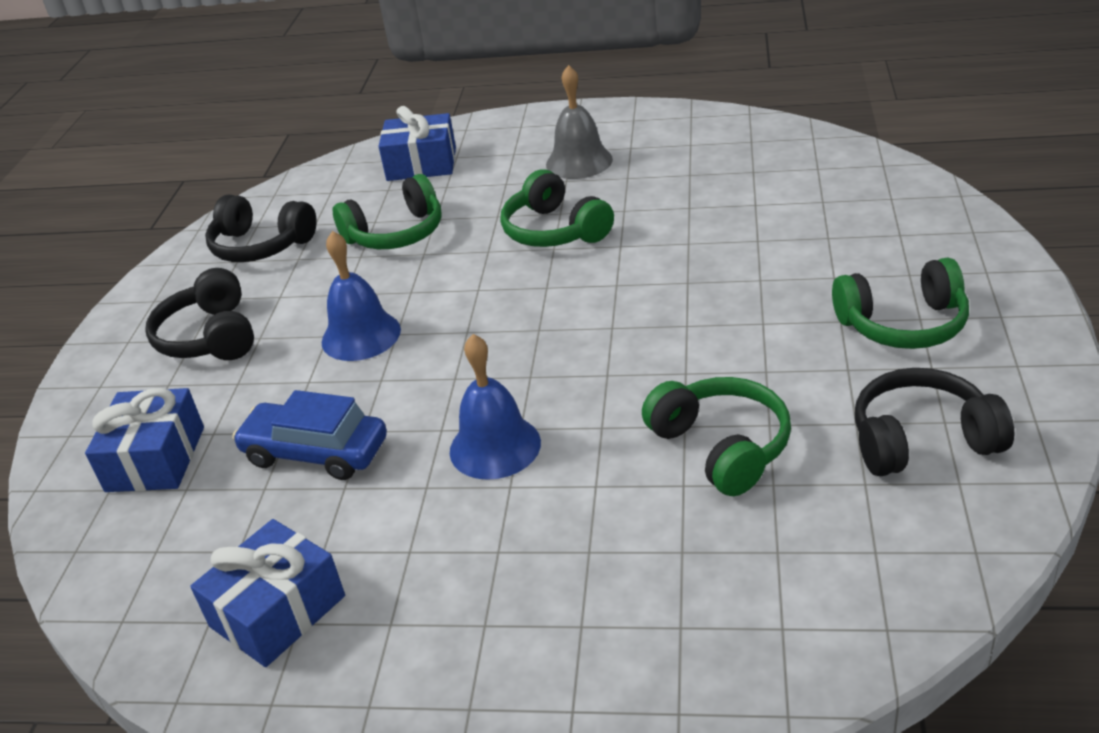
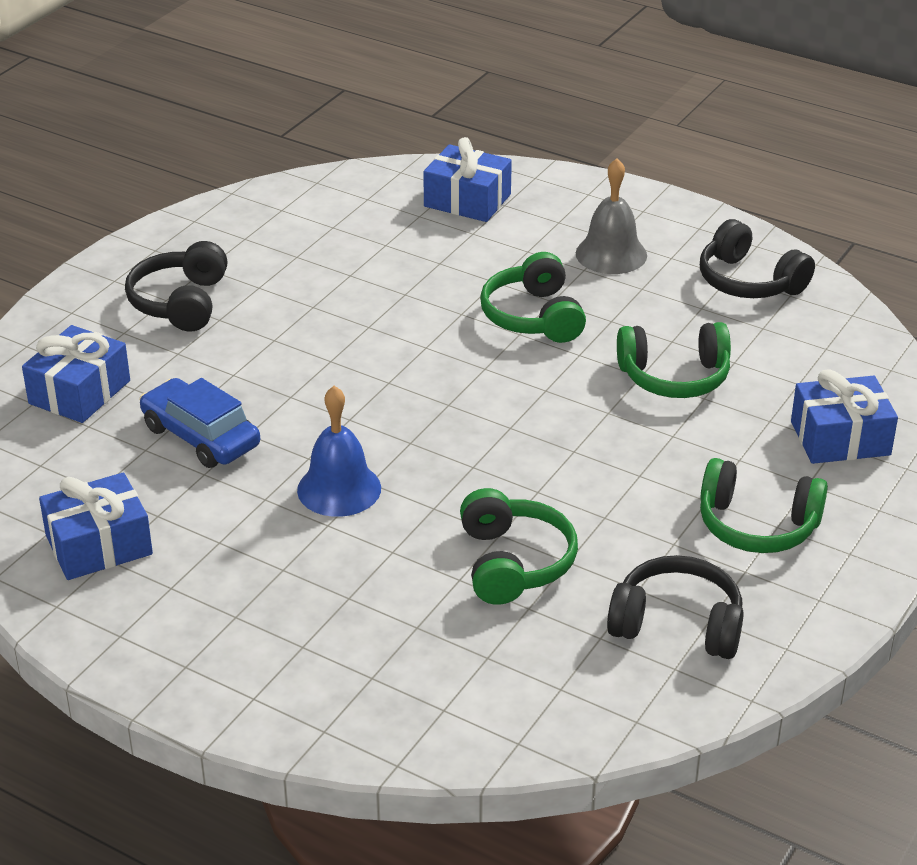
camera: 20 degrees right, 0 degrees up
(261, 246) = (273, 231): black headphones -> black headphones (749, 281)
(361, 335) = (300, 350): blue bell -> none
(396, 234) = (395, 265): green headphones -> green headphones (674, 377)
(898, 229) = (840, 438): none -> blue gift

